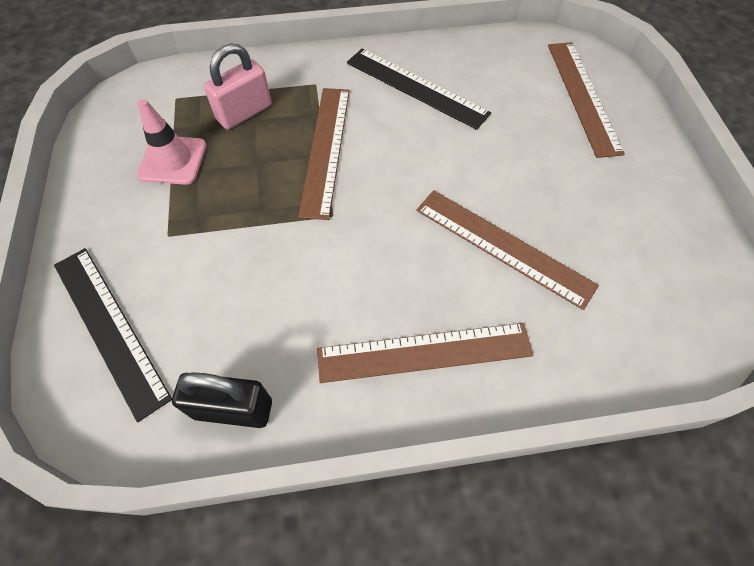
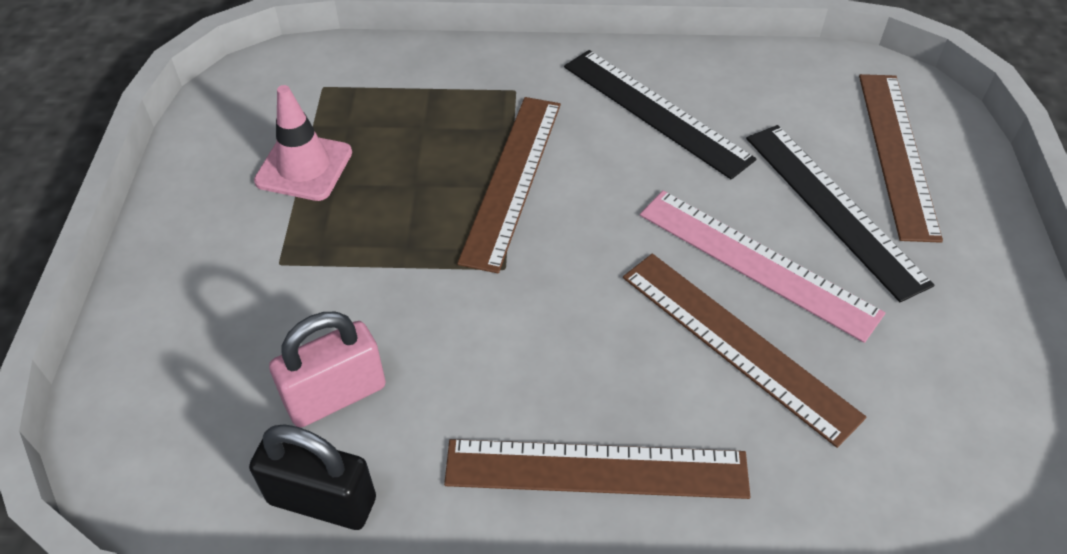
camera: 10 degrees right, 10 degrees down
(109, 328) = (182, 371): black ruler -> black ruler (833, 208)
(244, 113) = (411, 117): pink padlock -> pink padlock (336, 395)
(505, 187) = (756, 263): none -> pink ruler

